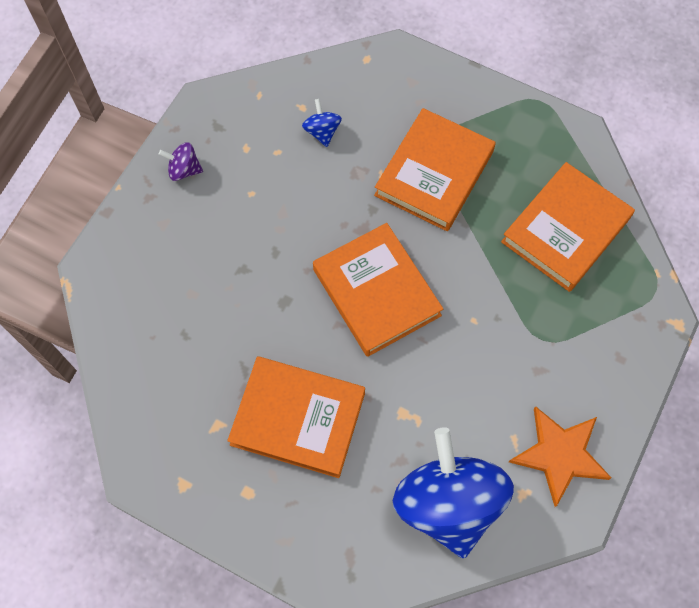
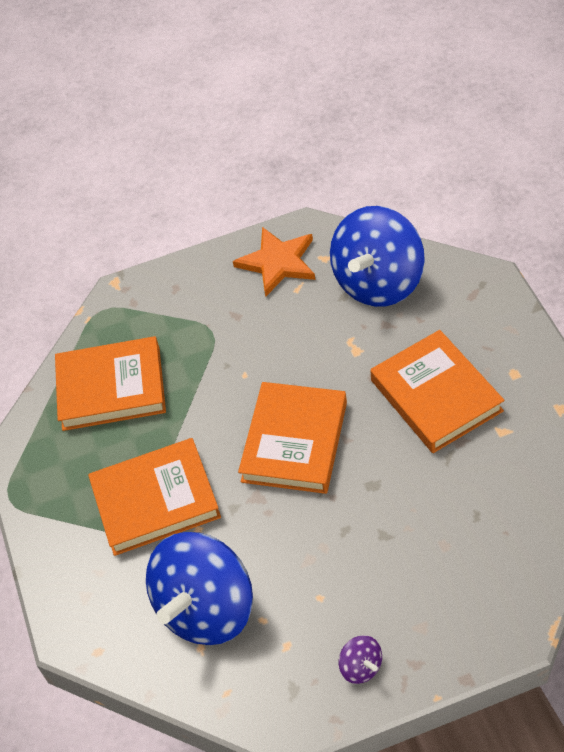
camera: 130 degrees left, 15 degrees down
(322, 132) = (206, 608): blue spinning top -> blue spinning top, size x2.49

